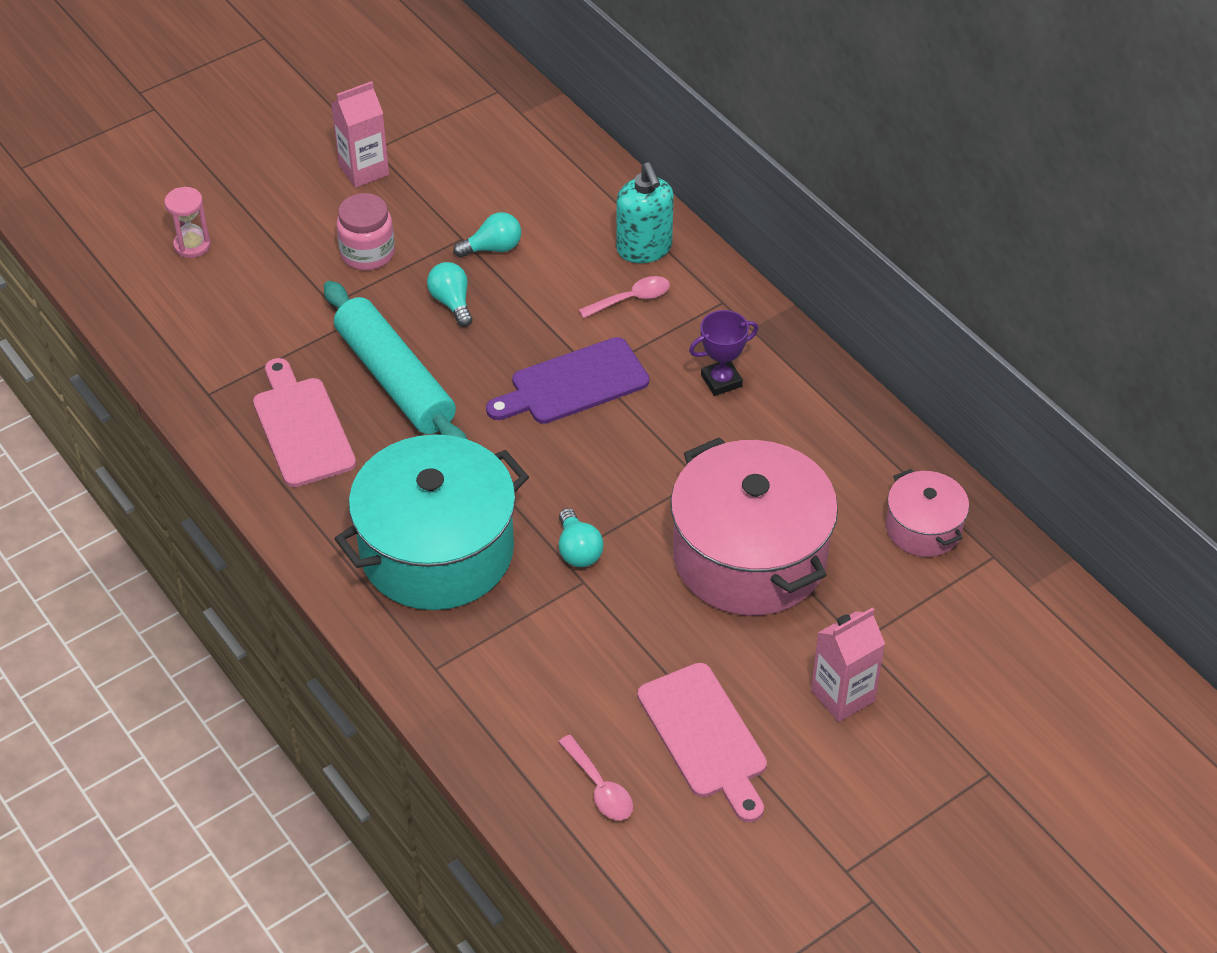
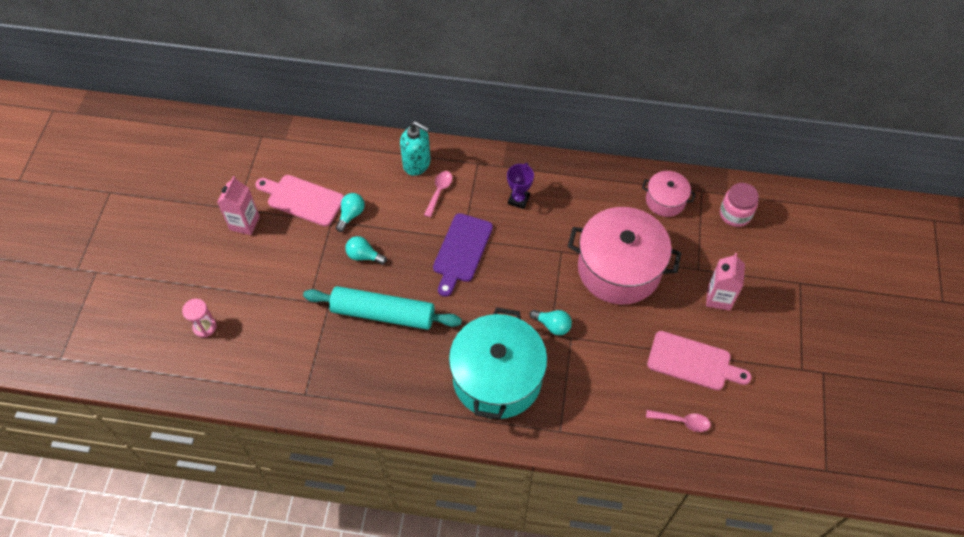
camera: 45 degrees left, 10 degrees up
(302, 427) = (369, 372): pink cutting board -> pink cutting board (302, 199)
(367, 253) = (296, 263): pink jar -> pink jar (735, 214)

